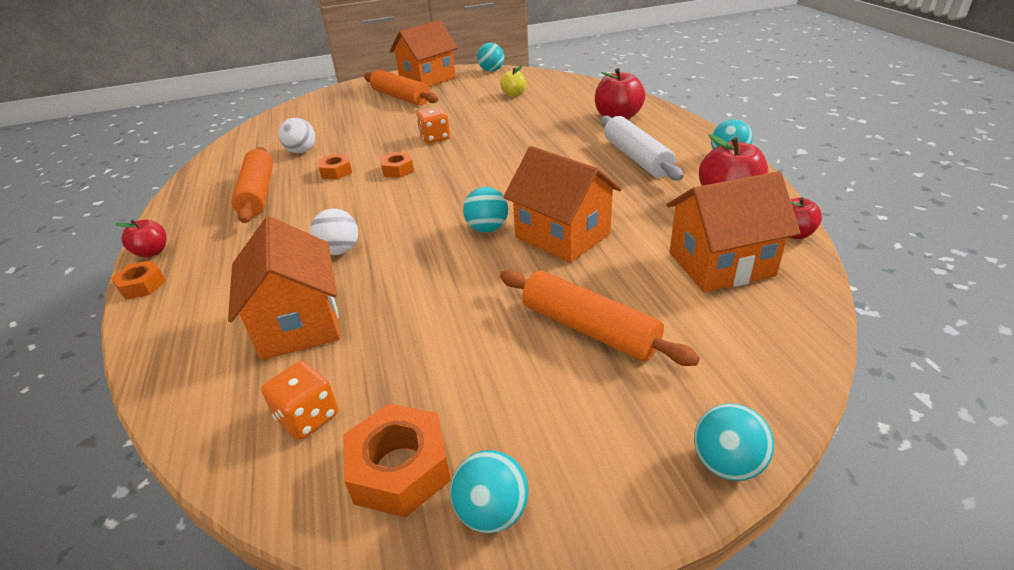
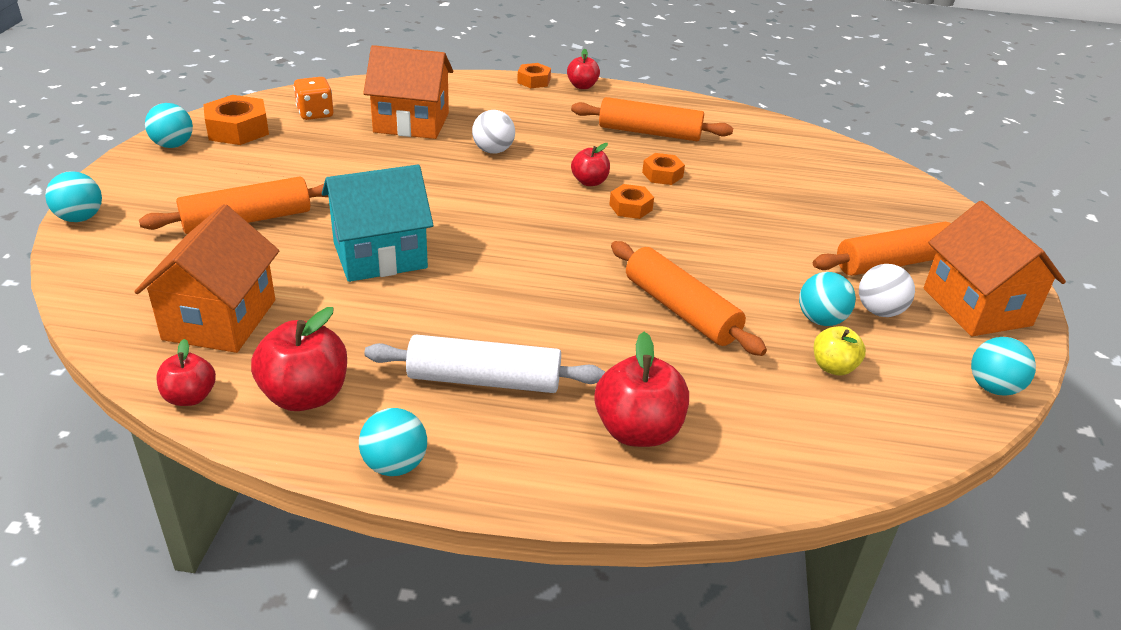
camera: 110 degrees right, 0 degrees up
(301, 151) = (740, 165): white ball -> white ball (879, 311)
(369, 193) = (589, 182): none -> red apple
(435, 138) = (704, 251): orange dice -> none
(487, 228) = (443, 222): turquoise ball -> turquoise ball (821, 320)
(506, 130) = (681, 310): none -> orange rolling pin
(562, 236) = (380, 255): orange house -> turquoise house

